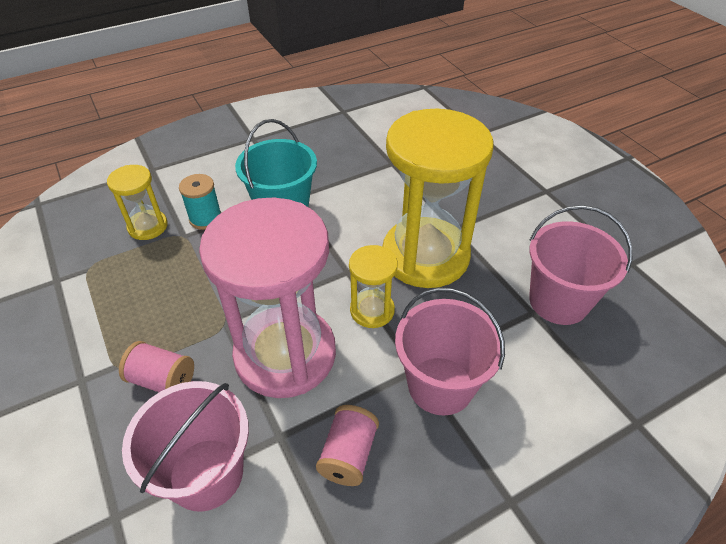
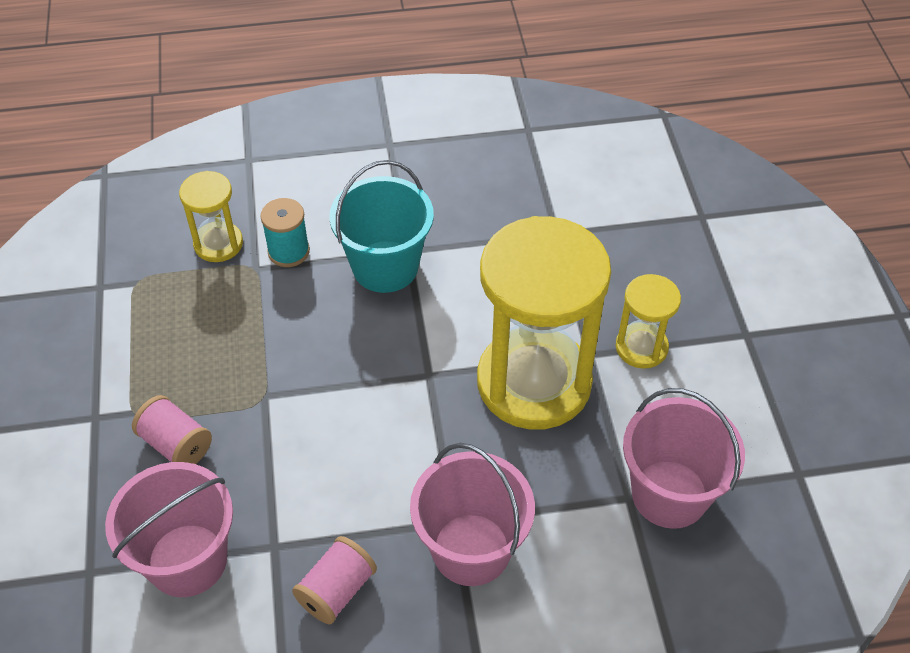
camera: 20 degrees right, 5 degrees up
(285, 354) = (315, 456): pink hourglass -> none
(372, 310) = (435, 434): yellow hourglass -> yellow hourglass (641, 347)

